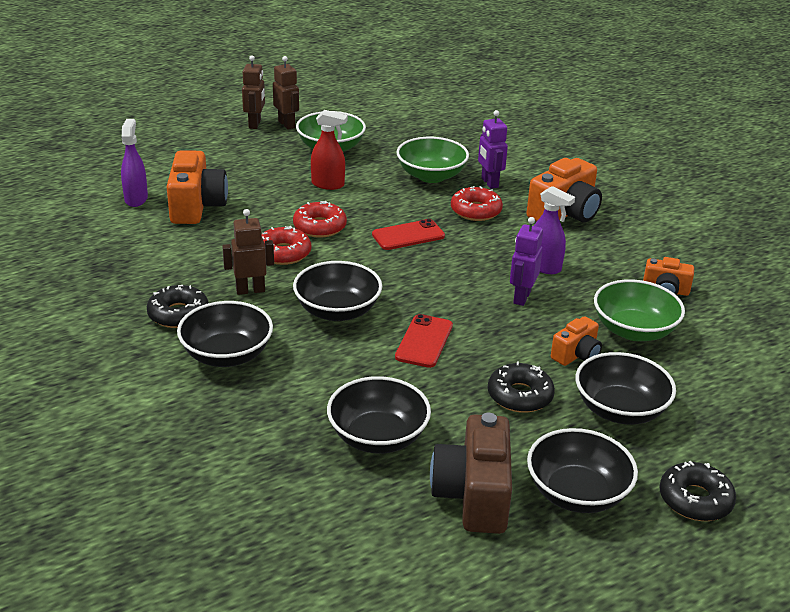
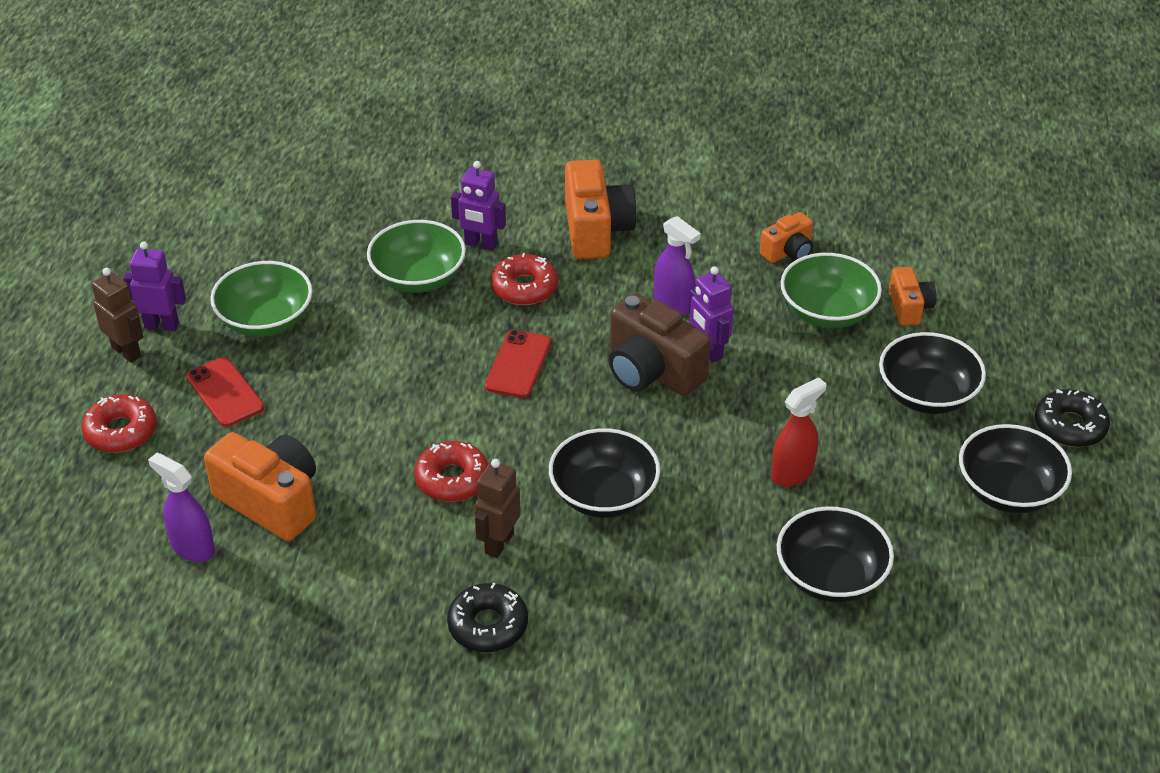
camera: 50 degrees left, 10 degrees up
(227, 355) = (601, 621): black bowl -> none
(287, 124) = (162, 325): brown robot -> purple robot
(319, 227) = (428, 422): red donut -> red donut (121, 431)
(328, 184) = (345, 367): red spray bottle -> red spray bottle (792, 473)
(424, 341) = (715, 461): red phone -> red phone (225, 392)
(473, 495) = (960, 558): brown camera -> brown camera (652, 371)
(520, 396) = (854, 446): black donut -> none
(544, 267) = (673, 304): purple spray bottle -> purple spray bottle turned 60 degrees clockwise
(576, 355) = (829, 372): orange camera -> orange camera (909, 308)

